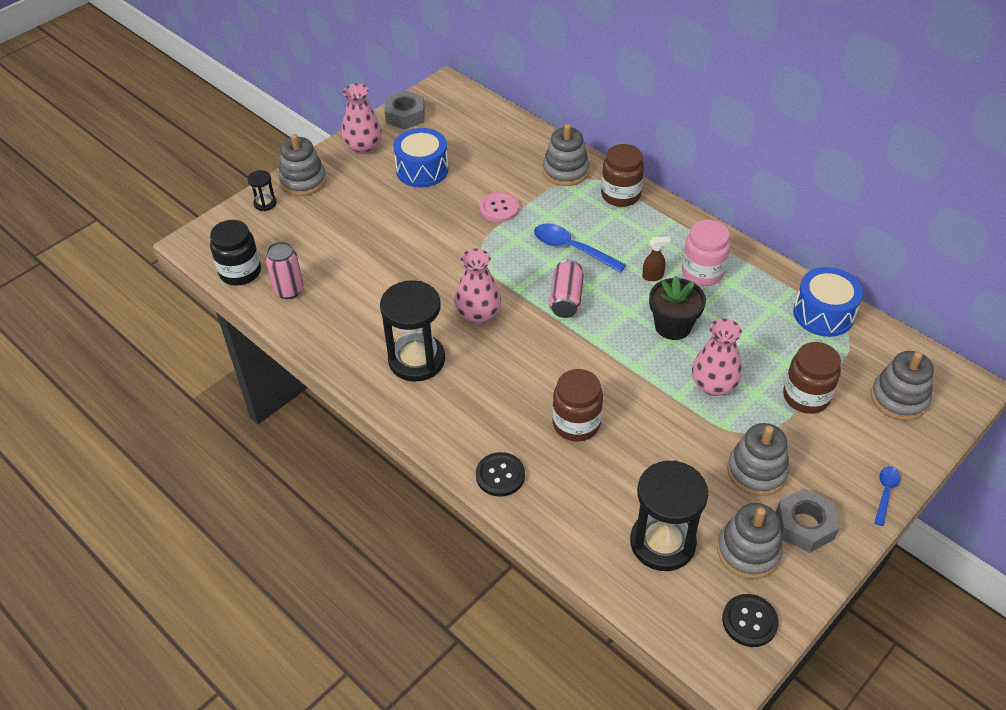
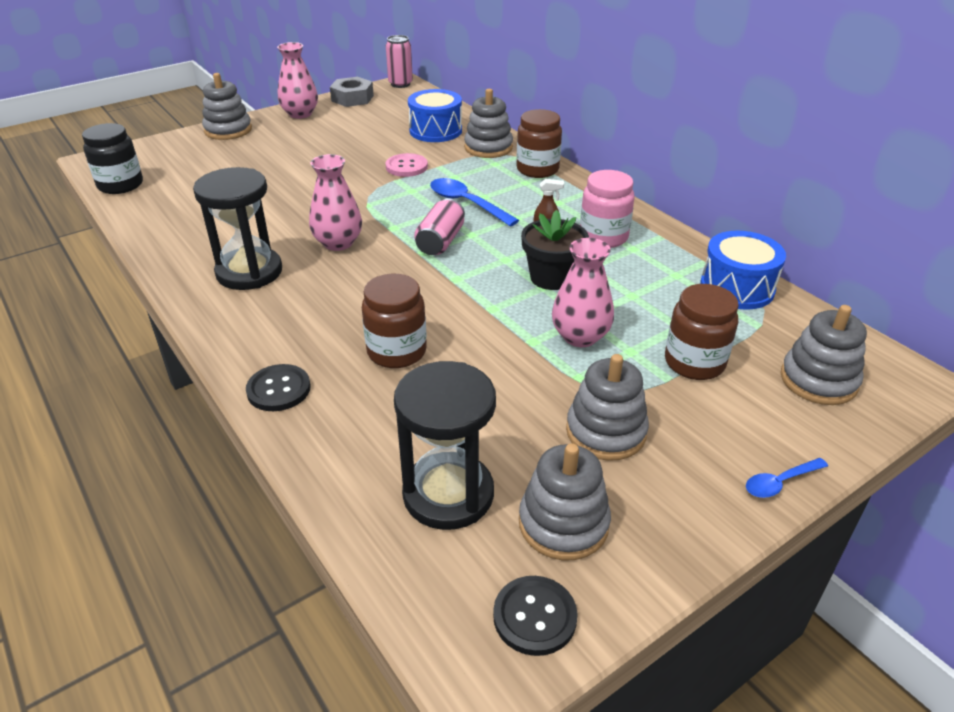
camera: 10 degrees right, 10 degrees down
(265, 203) = (181, 141): black hourglass -> none
(289, 290) = (157, 203): pink can -> pink can (400, 84)
(422, 170) = (346, 134): blue drum -> blue drum (435, 131)
(804, 525) = (653, 504): grey nut -> none
(885, 493) = (780, 482): blue spoon -> blue spoon turned 150 degrees counterclockwise

